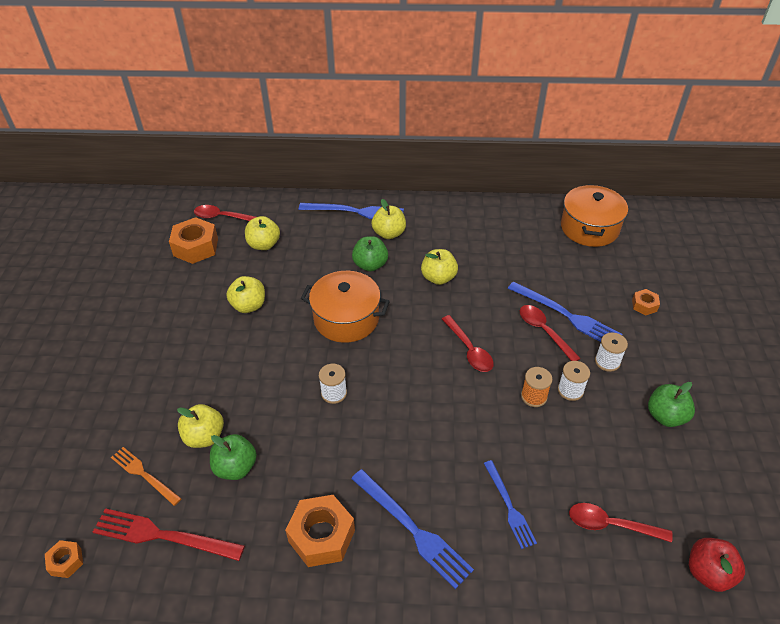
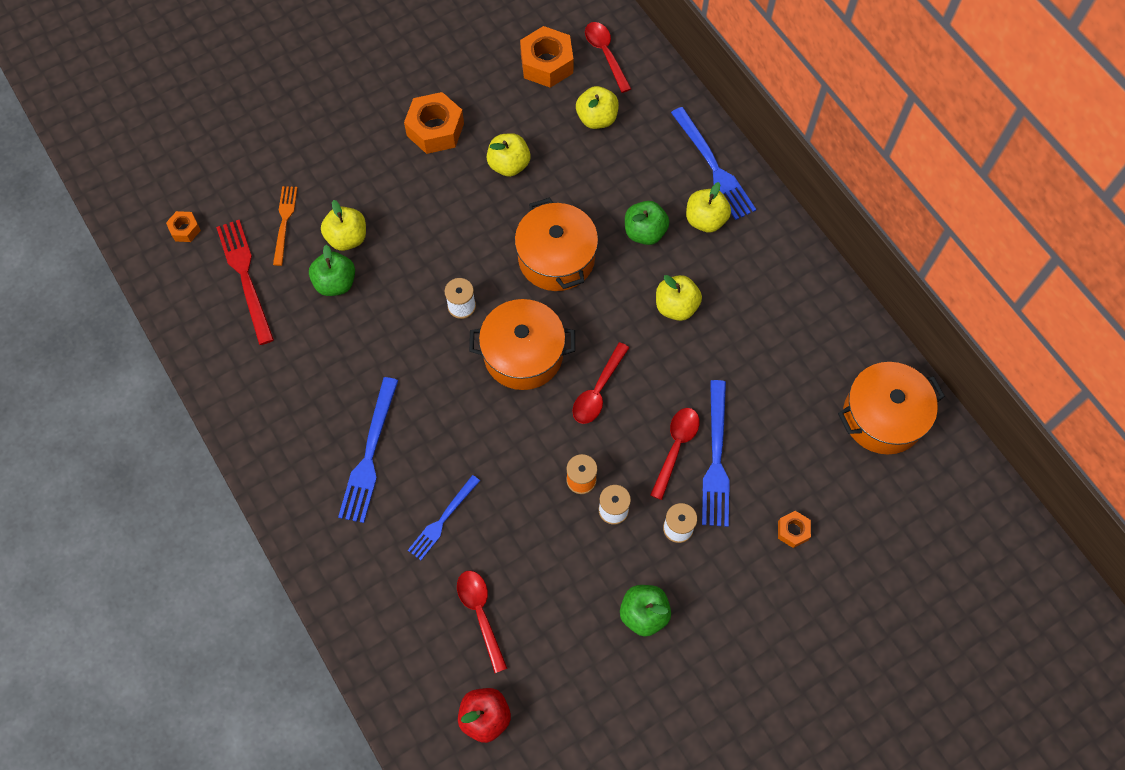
camera: 55 degrees right, 20 degrees up
(322, 536) = (319, 390): orange nut -> orange nut (435, 129)
(406, 377) = (523, 354): none -> orange pot

